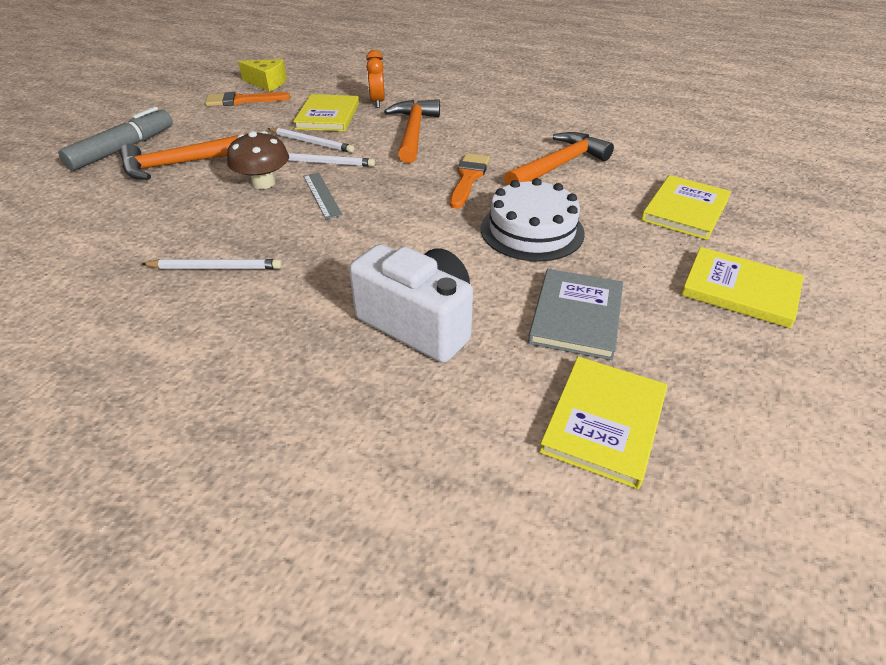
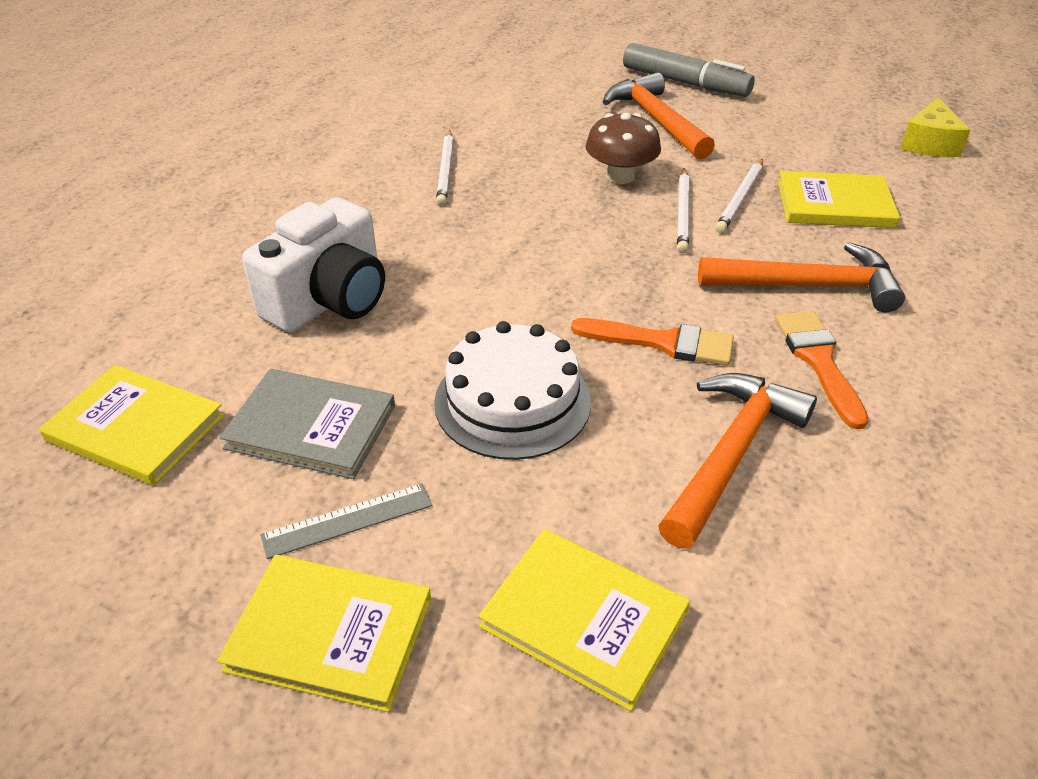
camera: 90 degrees right, 0 degrees up
(242, 100) = (854, 133): orange brush -> orange brush (818, 361)
(322, 195) = (596, 218): grey ruler -> grey ruler (347, 520)
(377, 102) = (910, 246): orange clock -> none
(559, 165) = (731, 454): orange hammer -> orange hammer turned 105 degrees counterclockwise
(740, 290) = (330, 634): yellow book -> yellow book turned 75 degrees clockwise

